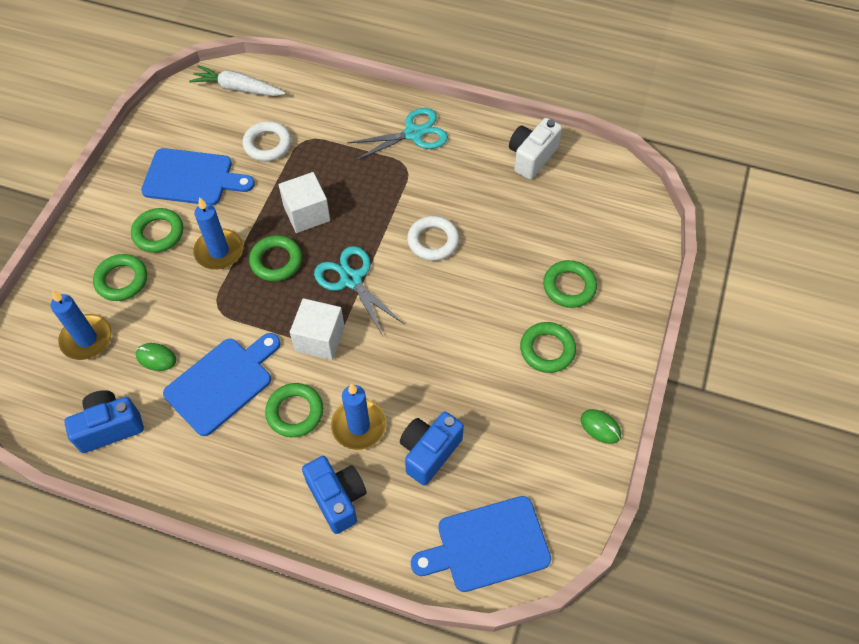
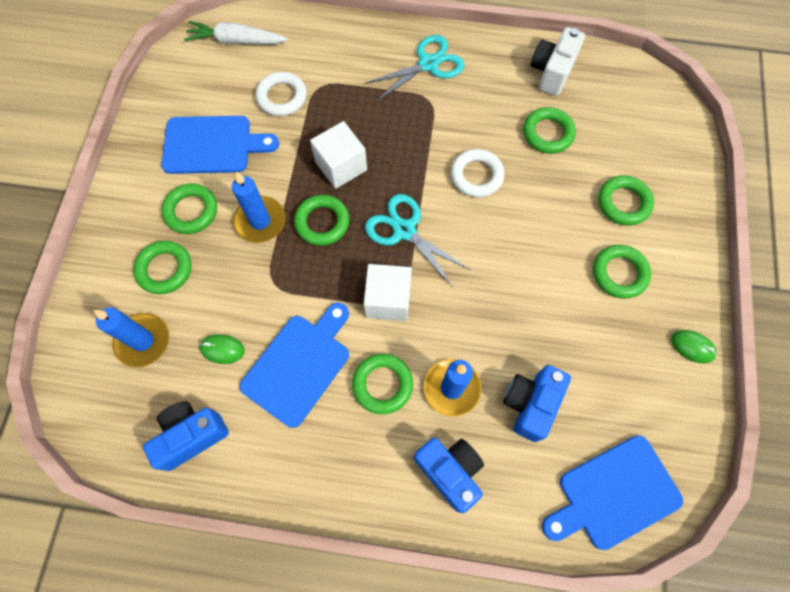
camera: 10 degrees left, 10 degrees up
(512, 212) = (547, 133): none -> green ring

